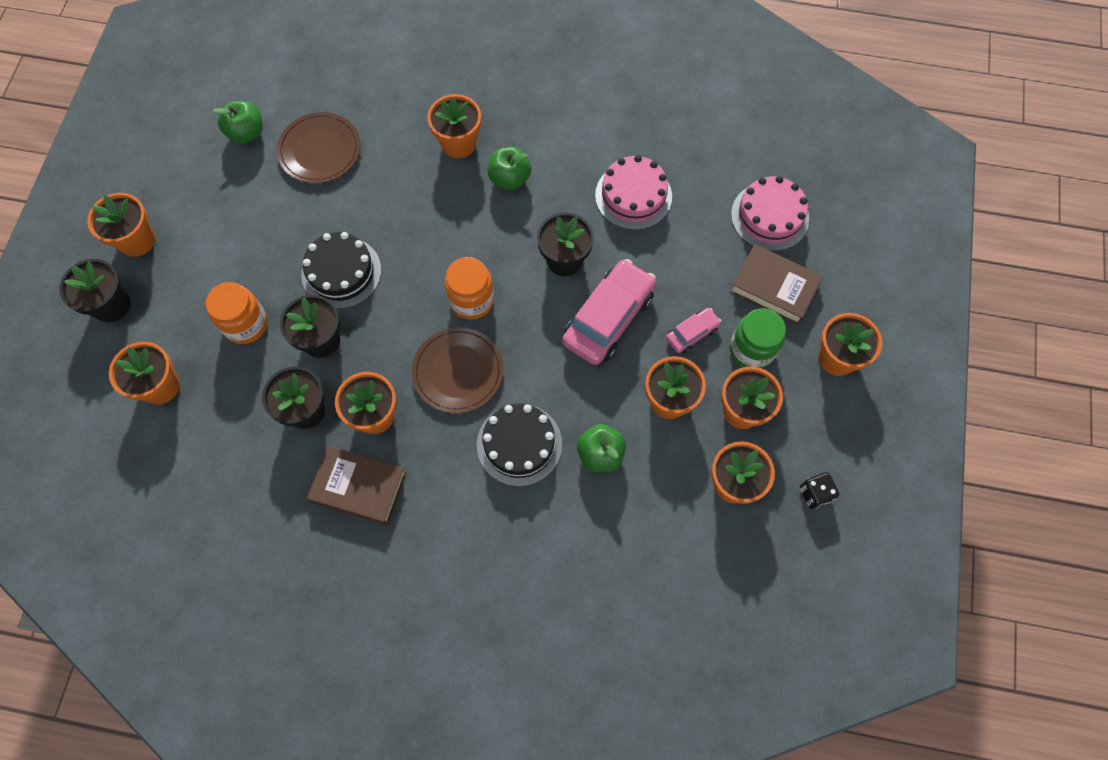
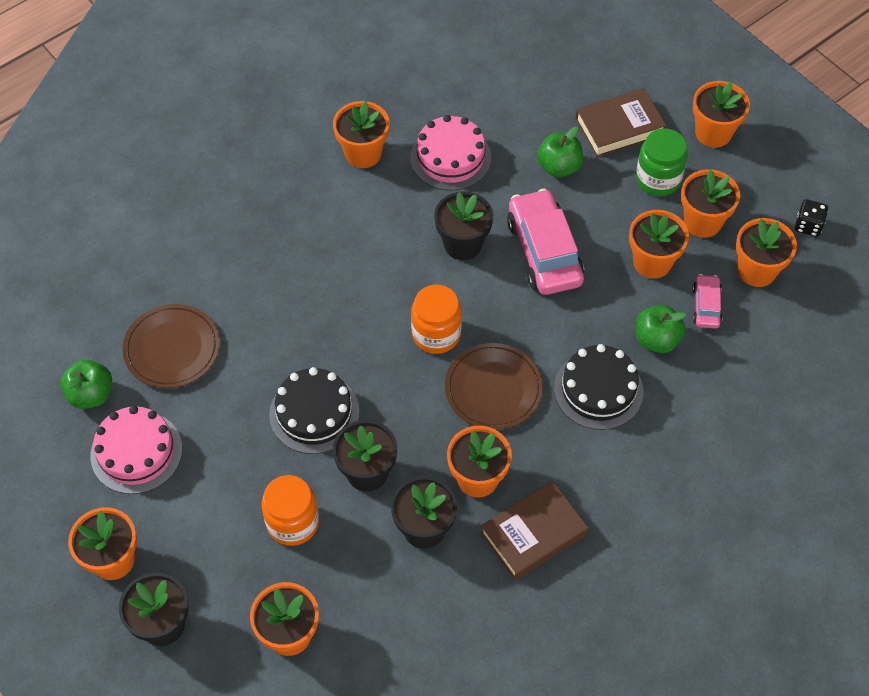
camera: 50 degrees left, 10 degrees down
(458, 144) = (275, 241): orange flower pot -> orange flower pot (363, 153)
(509, 178) = (348, 229): green apple -> green apple (559, 167)
(692, 333) = (609, 206): pink car -> pink car (706, 306)
(769, 216) = (556, 86): pink cake -> pink cake (136, 452)

